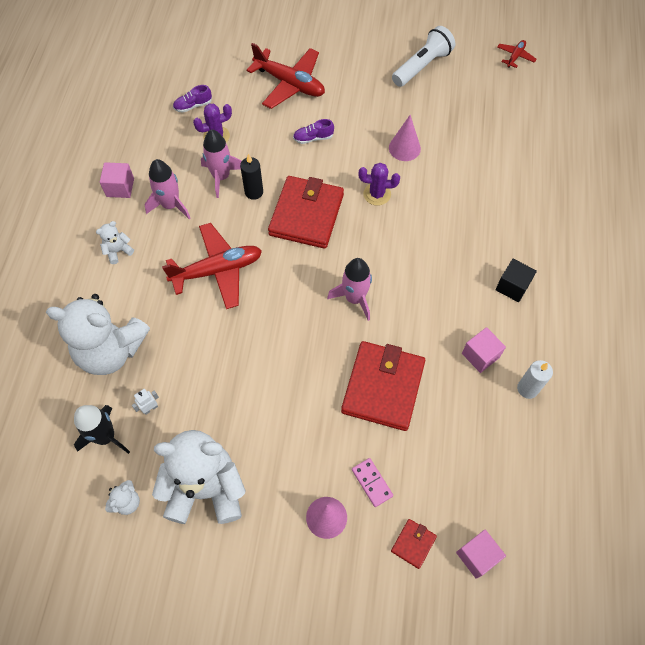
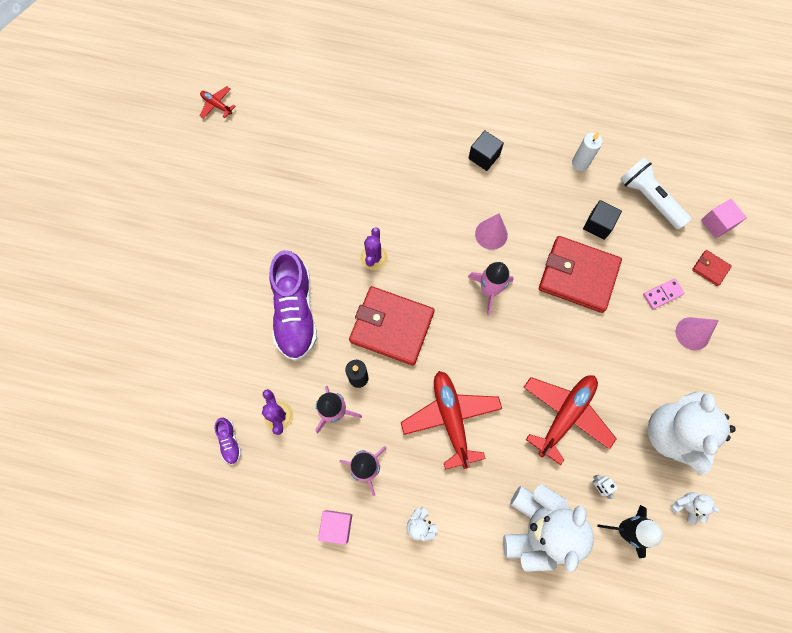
camera: 85 degrees left, 10 degrees up
(289, 84) = (215, 332): red plane -> red plane (565, 415)
(313, 138) = (295, 312): purple shoe -> purple shoe, size x2.36
(404, 148) = (320, 225): pink cone -> pink cone (491, 234)
(422, 66) = (214, 193): white flashlight -> white flashlight (649, 198)
(450, 409) = (598, 225): none -> black cube
(480, 355) = (549, 193): pink cube -> none

